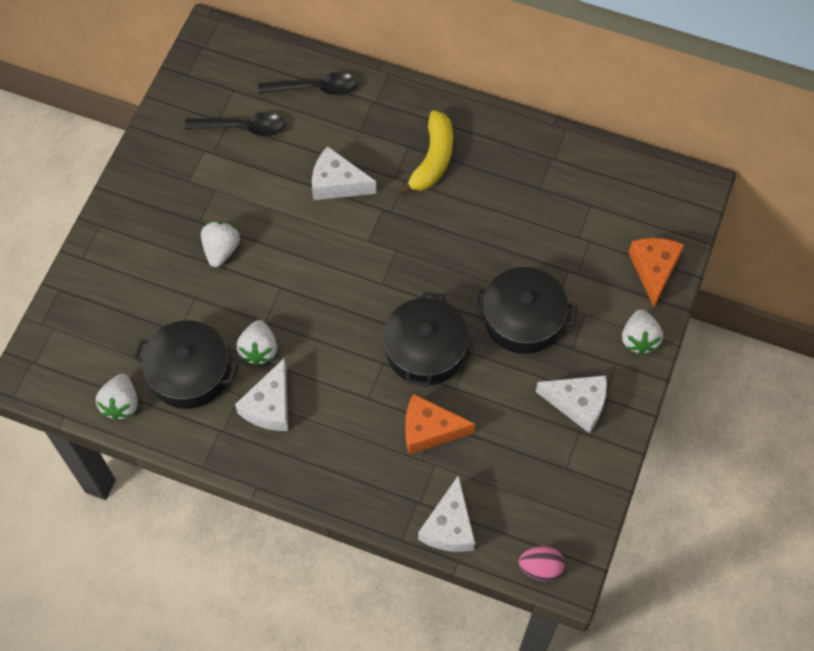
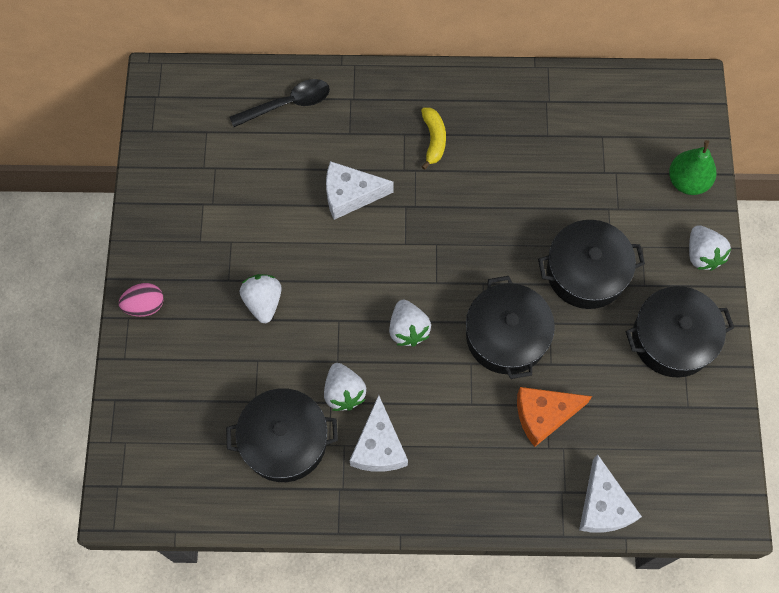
camera: 20 degrees left, 5 degrees up
(121, 404) = (228, 498): white strawberry -> white strawberry (408, 329)
(243, 127) = (232, 168): black spoon -> none
(433, 159) = (433, 139): yellow banana -> yellow banana, size x0.65
(540, 568) = (705, 515): pink egg -> pink egg (145, 305)
(578, 403) = (672, 338): white cheese -> black pot
(654, 270) = (687, 181): orange cheese -> green pear

